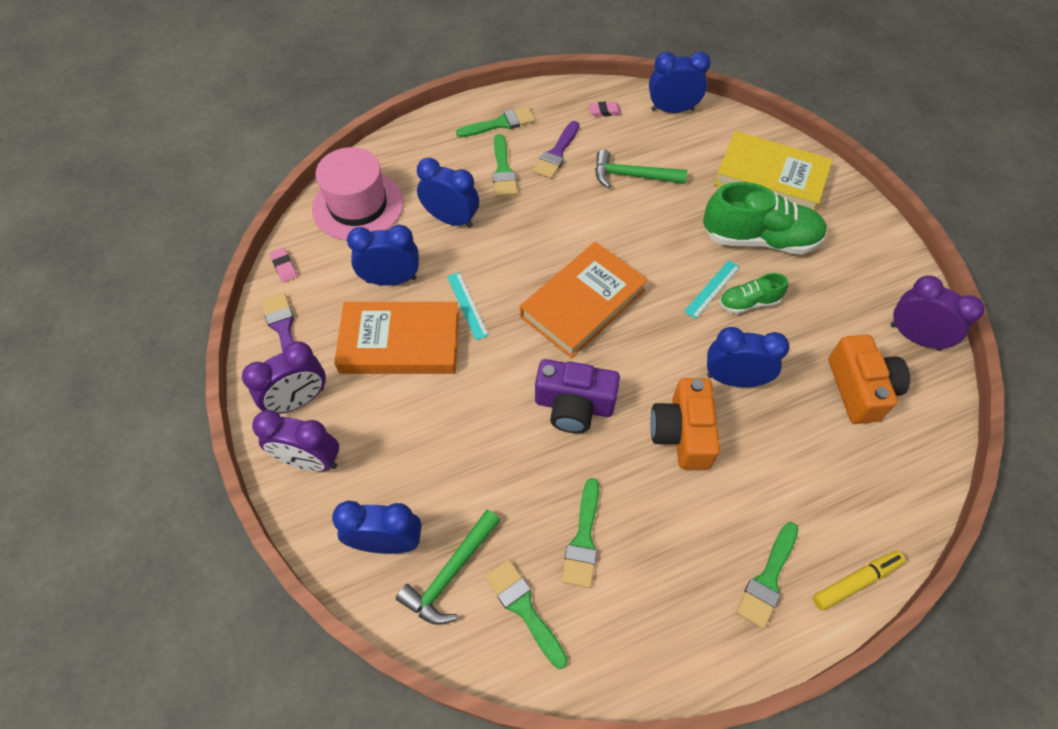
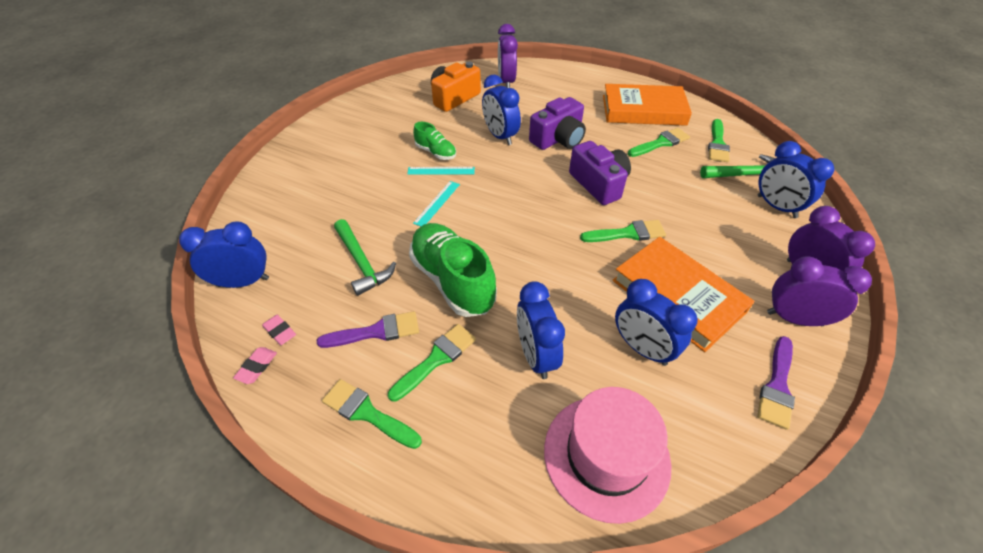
camera: 130 degrees left, 10 degrees down
(284, 266) = (740, 453): pink eraser -> pink eraser (257, 367)
(467, 305) = (600, 280): turquoise ruler -> turquoise ruler (437, 203)
(582, 303) = (522, 221): orange book -> orange book (643, 110)
(672, 110) = (243, 282): blue clock -> blue clock turned 120 degrees clockwise
(682, 433) = (558, 139): orange camera -> purple camera
(759, 239) = (372, 169): green shoe -> green shoe (452, 280)
(767, 579) = (593, 89): green brush -> green brush (627, 233)
(770, 178) = (298, 188): yellow book -> none
(855, 582) = (560, 70): yellow marker -> none
(915, 337) = (396, 93): purple clock -> purple clock (506, 82)

